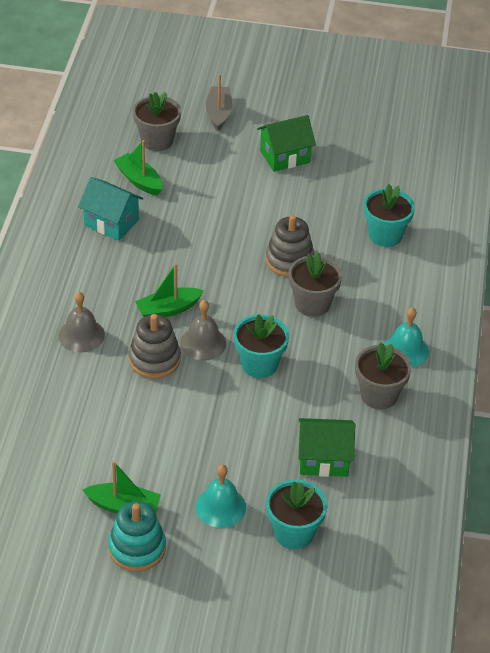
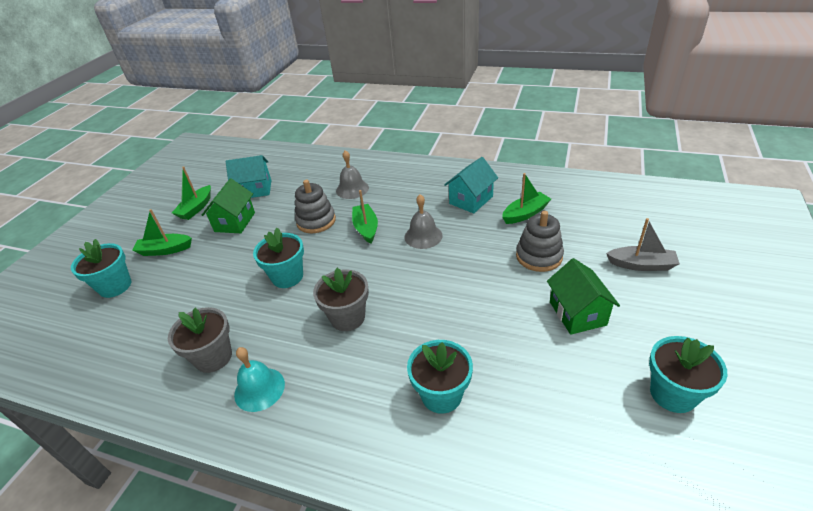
camera: 105 degrees right, 5 degrees down
(77, 447) = (255, 190): none -> turquoise house
(137, 548) = (161, 213): turquoise stacking toy -> none
(157, 140) = (584, 224): grey flower pot -> none
(203, 343) = (323, 246): grey bell -> grey bell (423, 236)
(220, 507) = (165, 250): turquoise bell -> green boat
(289, 260) = (411, 305): grey stacking toy -> grey stacking toy (539, 256)
(323, 459) = (168, 309): green house -> green house (235, 222)
(357, 119) = (673, 394): none -> turquoise flower pot

